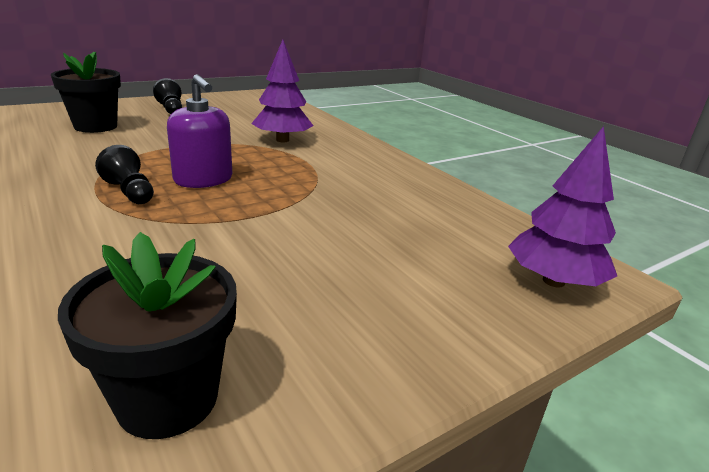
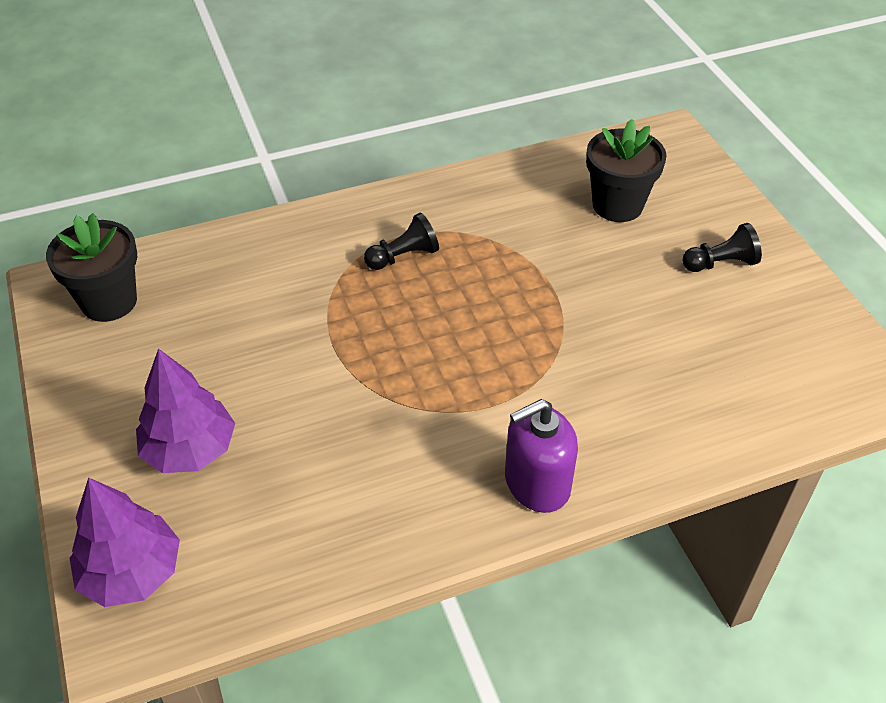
camera: 105 degrees right, 20 degrees up
(203, 179) = (432, 306): purple soap dispenser -> purple soap dispenser (537, 483)
(282, 140) = (582, 386): purple tree -> purple tree (190, 449)

